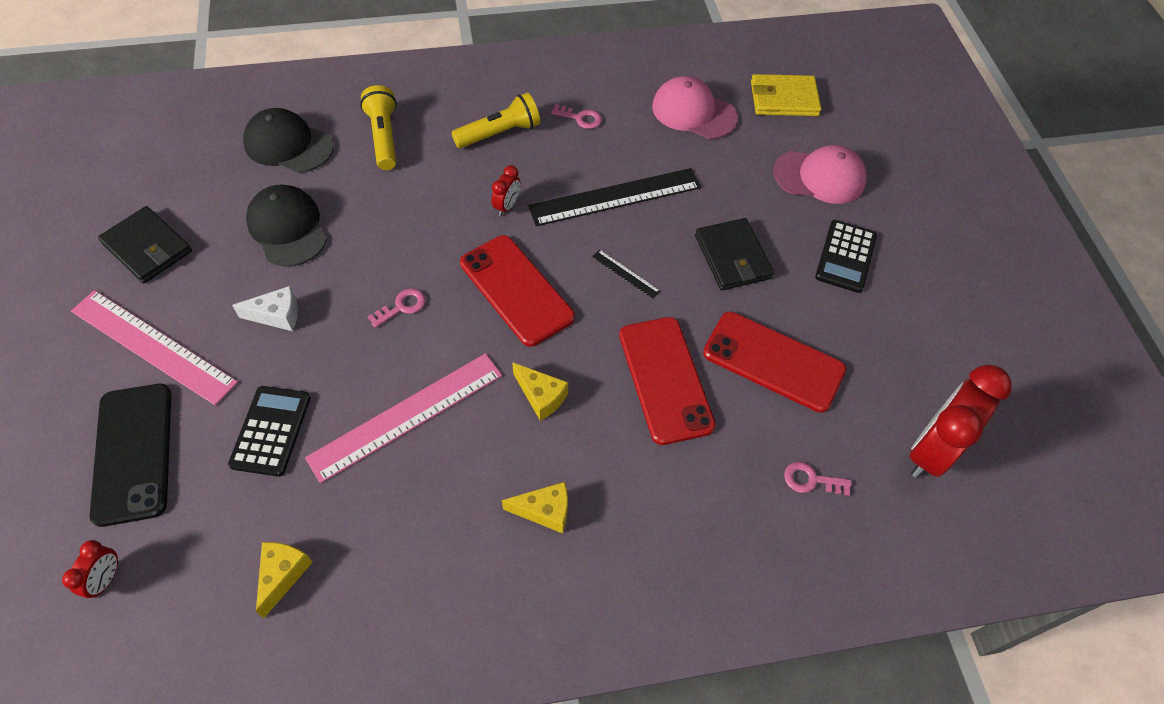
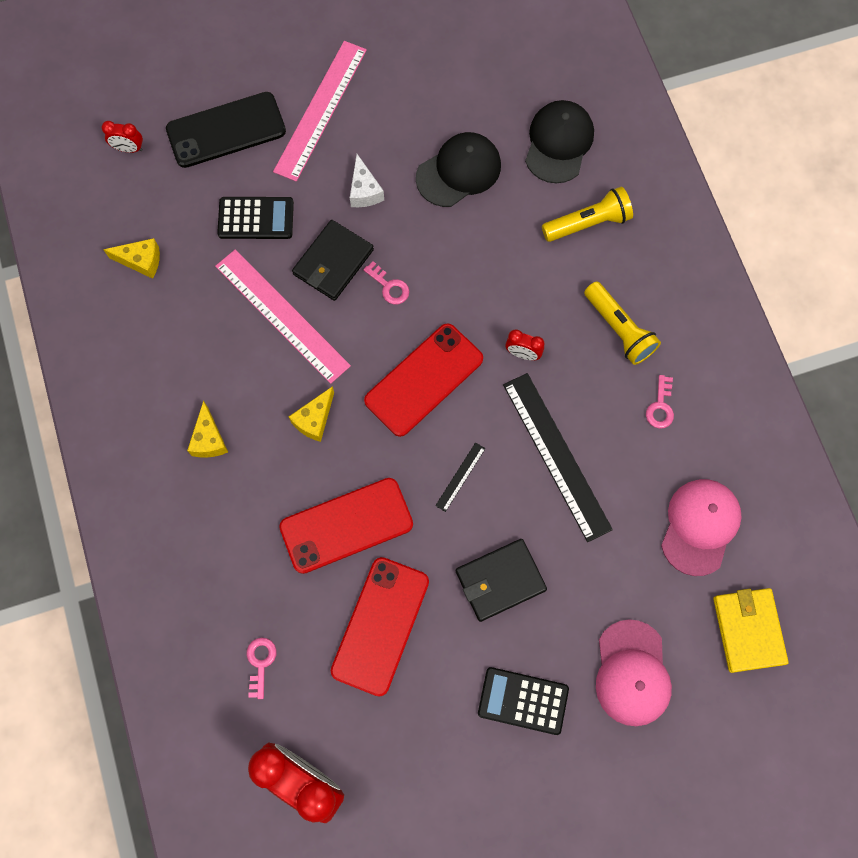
camera: 85 degrees right, 15 degrees up
(147, 247) = (417, 71): black wallet -> black wallet (333, 262)

